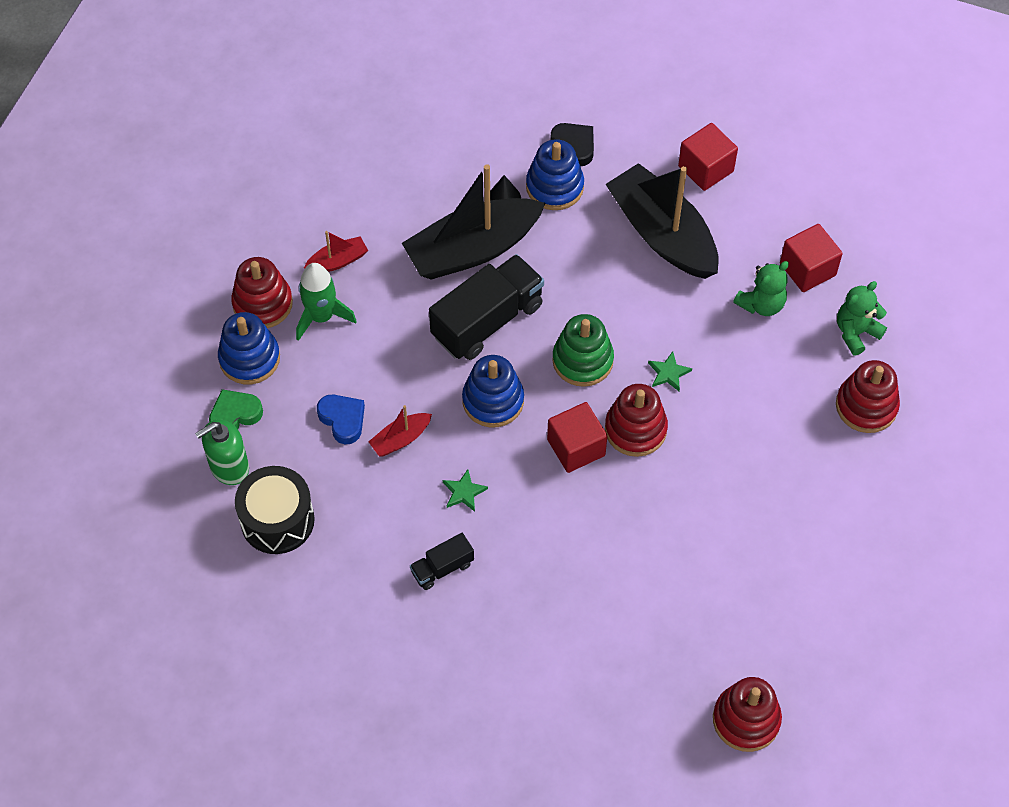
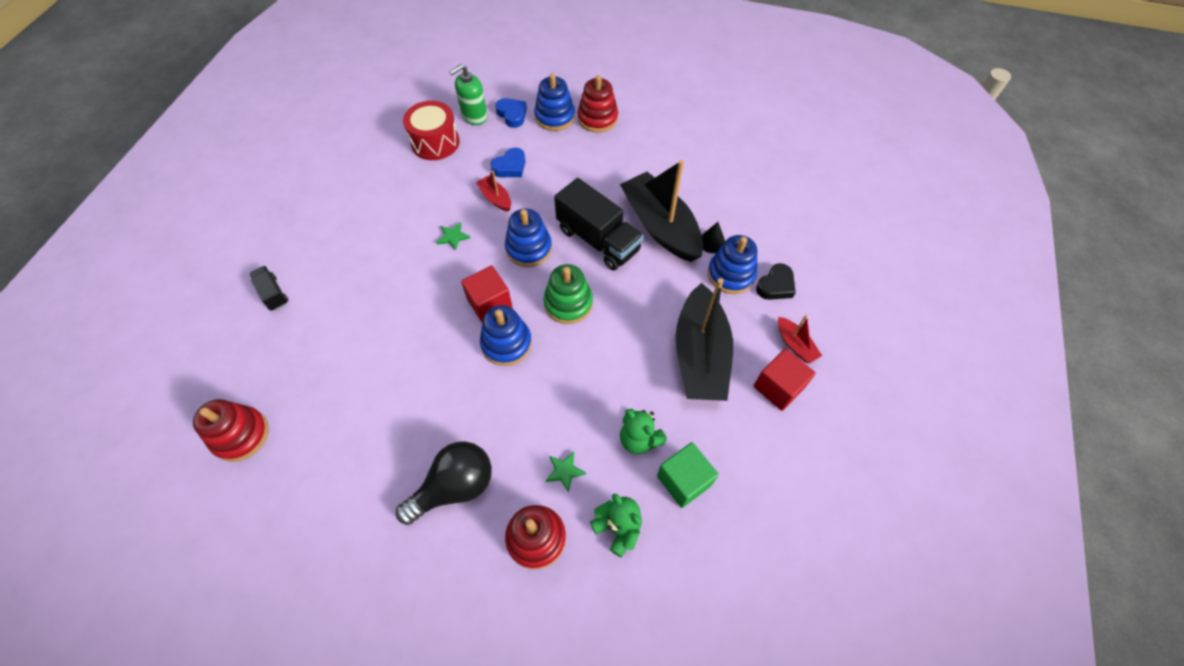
camera: 85 degrees right, 0 degrees up
(229, 467) = (474, 116): green soap dispenser -> green soap dispenser turned 90 degrees counterclockwise
(235, 415) = (512, 115): green heart -> blue heart
(277, 520) = (435, 142): black drum -> red drum
(321, 316) = (591, 148): green rocket -> none
(337, 261) = (637, 152): red boat -> red boat (795, 344)
(442, 568) = (393, 229): black truck -> black truck (273, 294)
(635, 429) = (506, 343): red stacking toy -> blue stacking toy
(662, 234) = (700, 355): black boat -> black boat turned 135 degrees clockwise
(668, 373) = (561, 365): green star -> green star (564, 471)
(807, 269) = (684, 480): red cube -> green cube
(812, 483) = (454, 487): none -> black light bulb

